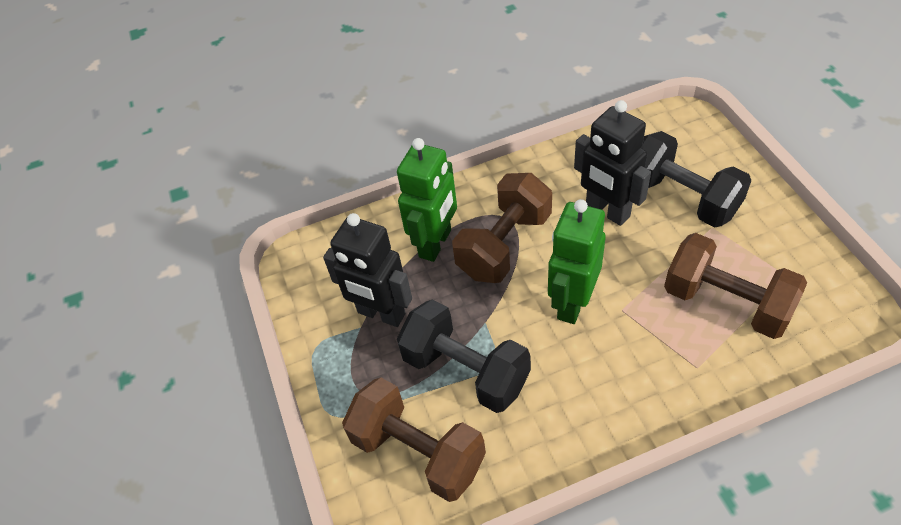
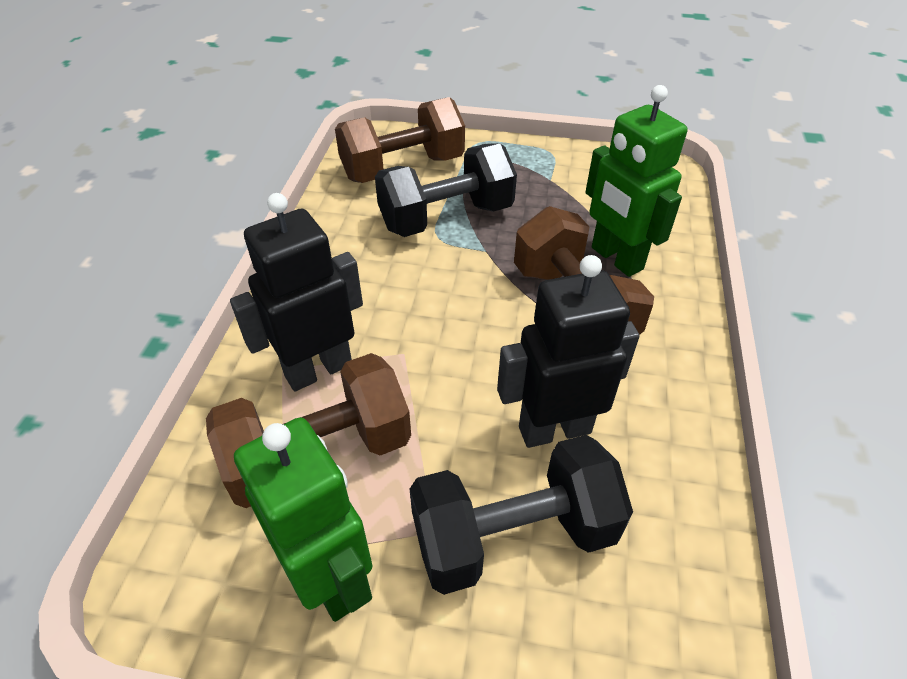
camera: 115 degrees right, 5 degrees down
(381, 314) = (554, 194): black robot -> black robot (318, 369)
(572, 303) = (449, 319): green robot -> green robot (331, 578)

